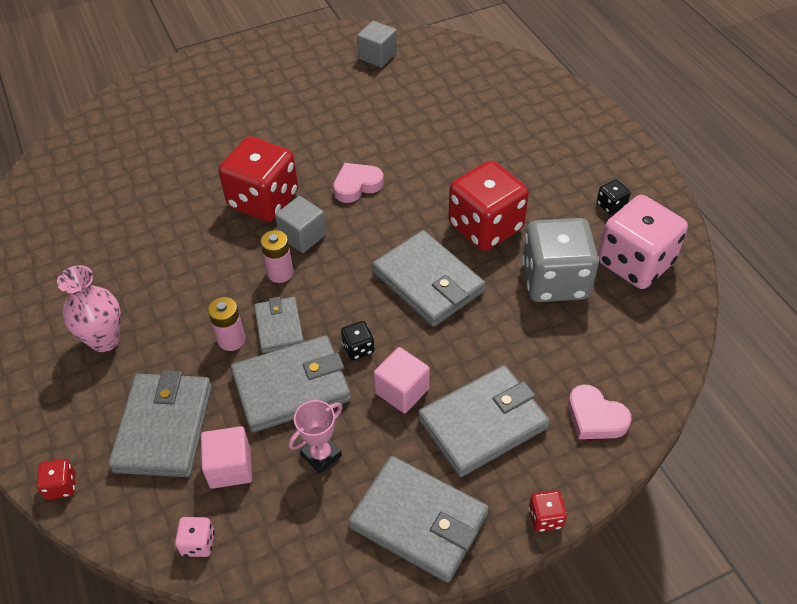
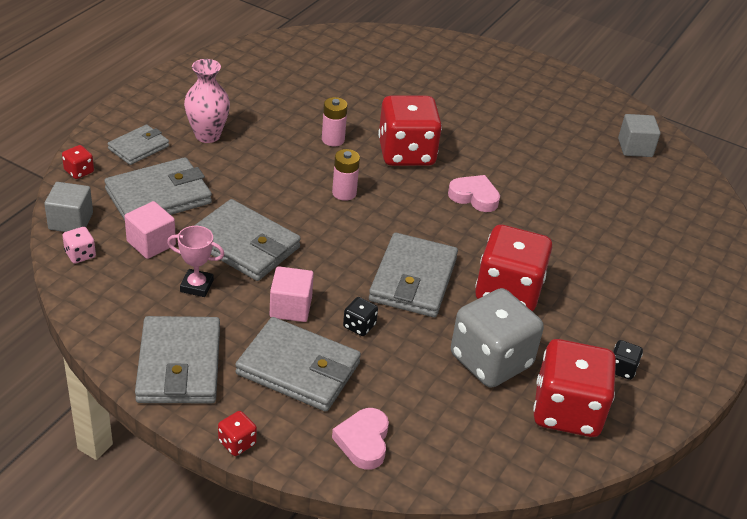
camera: 50 degrees right, 10 degrees down
(231, 340) = (260, 195): pink battery -> pink battery (333, 139)
(279, 327) = (293, 214): grey wallet -> grey wallet (139, 147)
(303, 236) = (391, 189): grey cube -> grey cube (71, 221)
(358, 348) = (310, 266): black dice -> black dice (359, 326)
(635, 263) = (567, 411): pink dice -> red dice

